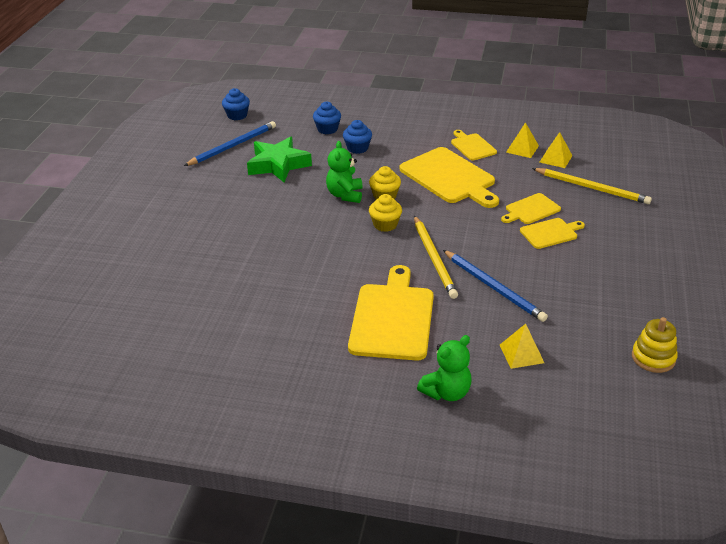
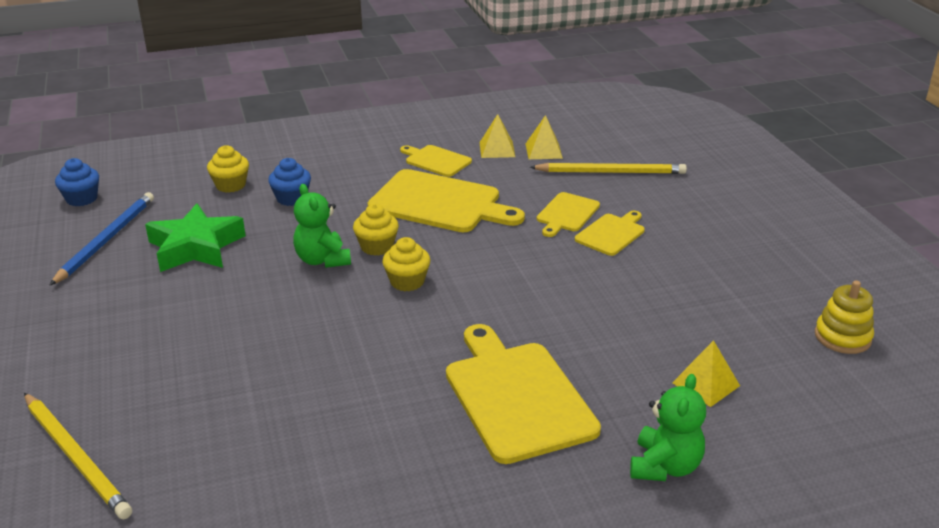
camera: 30 degrees left, 5 degrees down
(327, 129) = (230, 185): blue cupcake -> yellow cupcake
(434, 259) = (504, 305): yellow pencil -> yellow pencil (76, 457)
(493, 287) = (605, 316): blue pencil -> none

